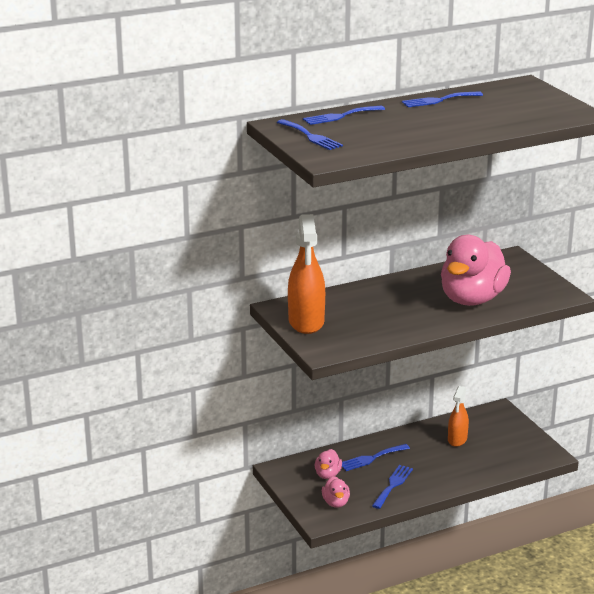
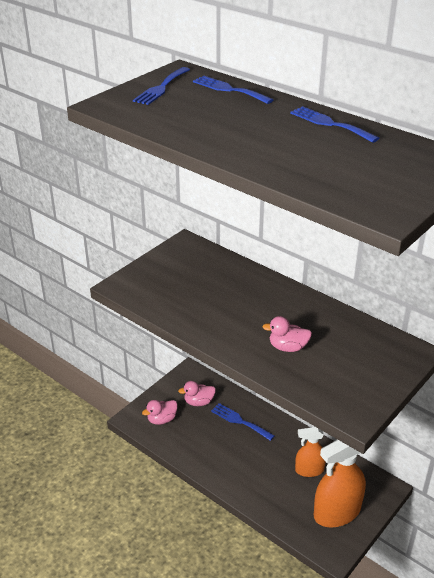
camera: 65 degrees right, 10 degrees up
(306, 322) = (170, 263): orange spray bottle -> orange spray bottle (337, 512)
(393, 485) = (208, 447): blue fork -> none
(472, 299) = (288, 347): pink duck -> pink duck, size x0.43

